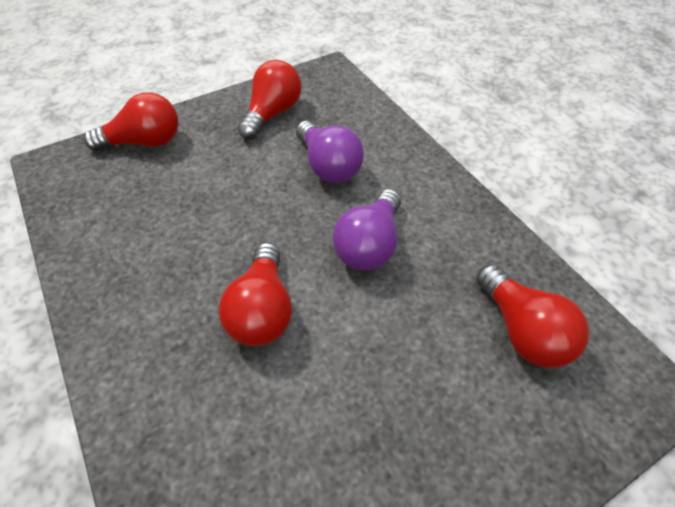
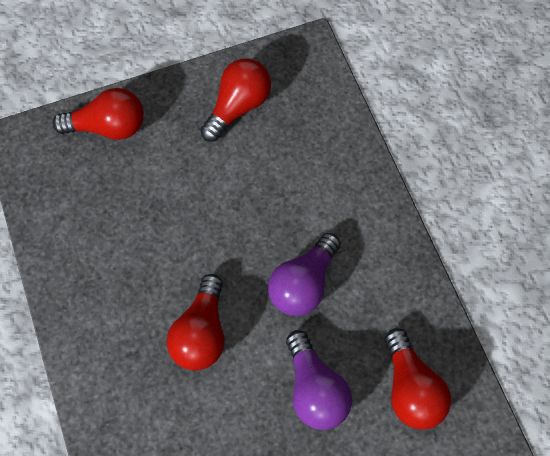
camera: 10 degrees right, 15 degrees up
(328, 166) = (283, 186): purple light bulb -> purple light bulb (315, 389)

